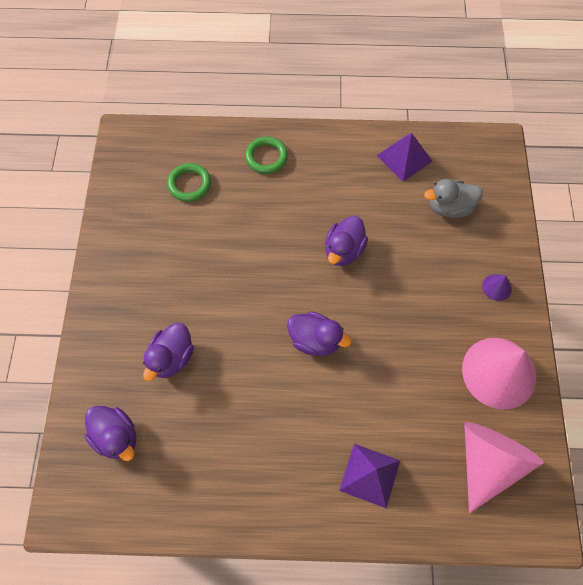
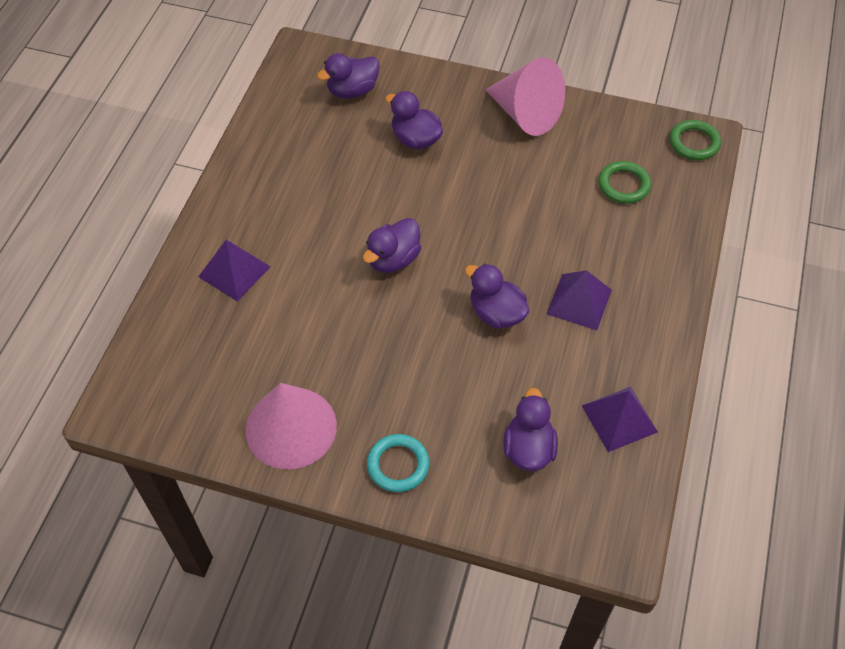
camera: 105 degrees right, 10 degrees down
(266, 157) = (649, 265): green ring -> green ring (694, 143)
(314, 197) = (579, 301): none -> purple pyramid
(449, 207) = (528, 449): grey duck -> purple duck
(487, 461) = (201, 380): pink cone -> pink cone (525, 114)
(496, 287) = (398, 465): purple cone -> turquoise ring

